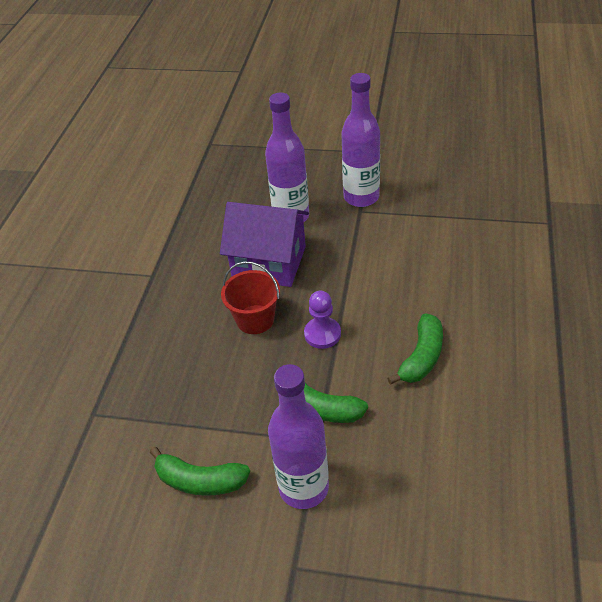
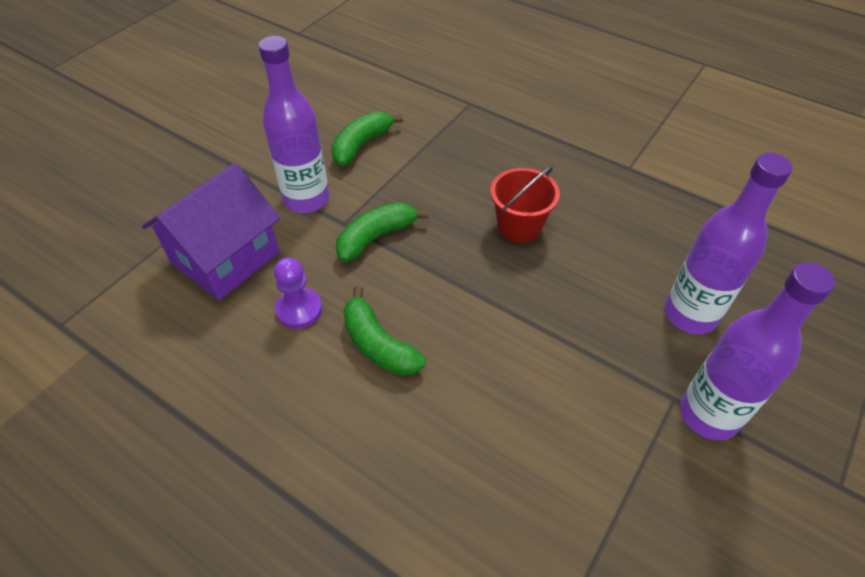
camera: 110 degrees right, 5 degrees up
(269, 262) = (606, 264): purple house -> purple house (225, 258)
(322, 334) = (466, 272): purple pawn -> purple pawn (299, 309)

